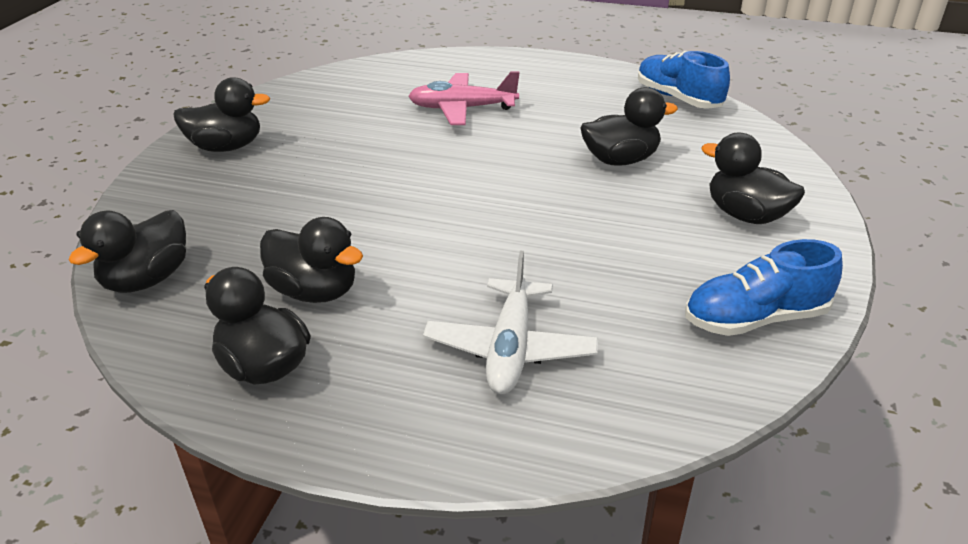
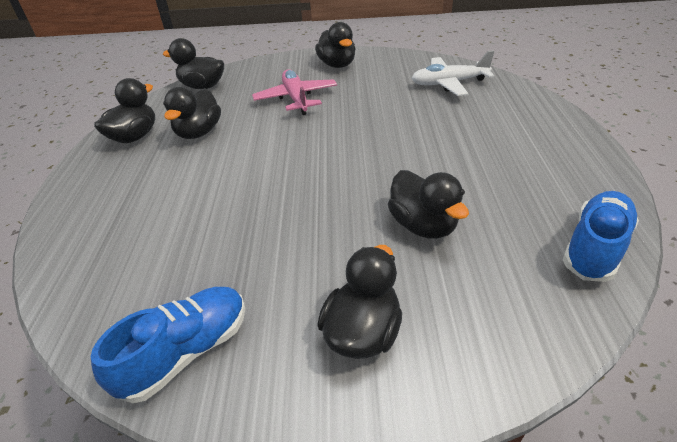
camera: 75 degrees right, 5 degrees up
(462, 109) = (451, 126): pink plane -> pink plane (296, 99)
(510, 348) = (147, 215): white plane -> white plane (449, 83)
(755, 318) = (186, 352): blue shoe -> blue shoe turned 75 degrees clockwise

